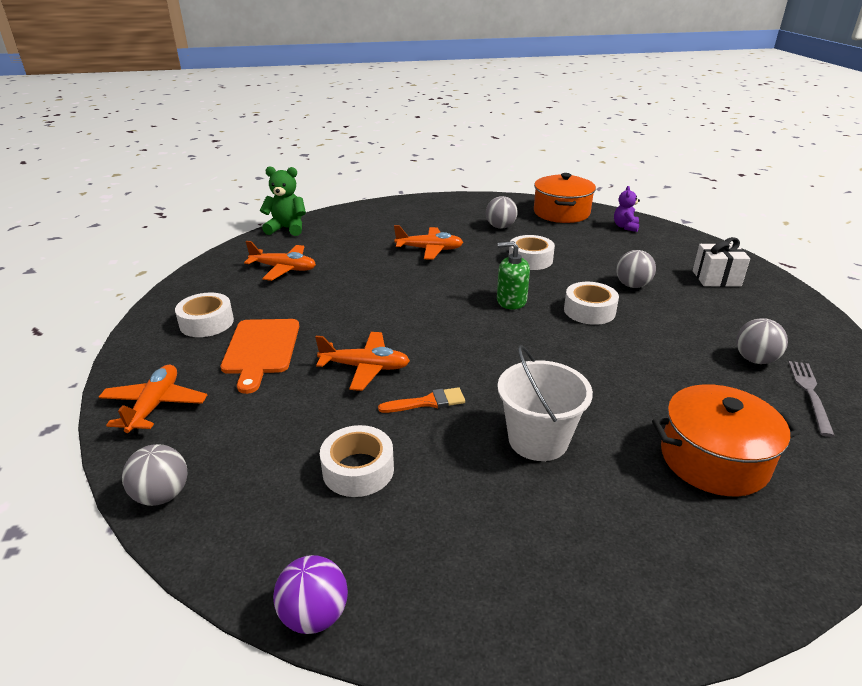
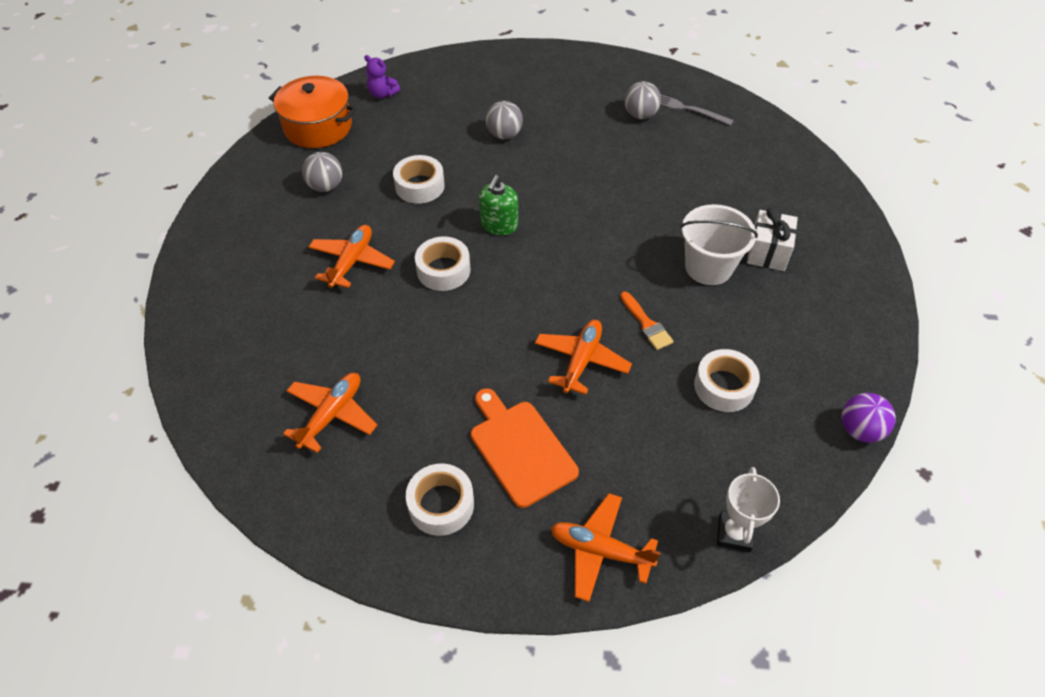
camera: 75 degrees left, 20 degrees up
(162, 495) = (734, 533): grey ball -> white trophy
(261, 349) = (520, 449): orange cutting board -> orange cutting board turned 135 degrees counterclockwise
(287, 229) = (200, 402): green teddy bear -> none
(427, 402) = (646, 324): orange brush -> orange brush turned 150 degrees clockwise
(589, 311) = (538, 178): white tape -> white tape (443, 270)
(713, 459) = (744, 184): orange pot -> none
(716, 278) = (514, 81): white gift -> white gift (767, 252)

